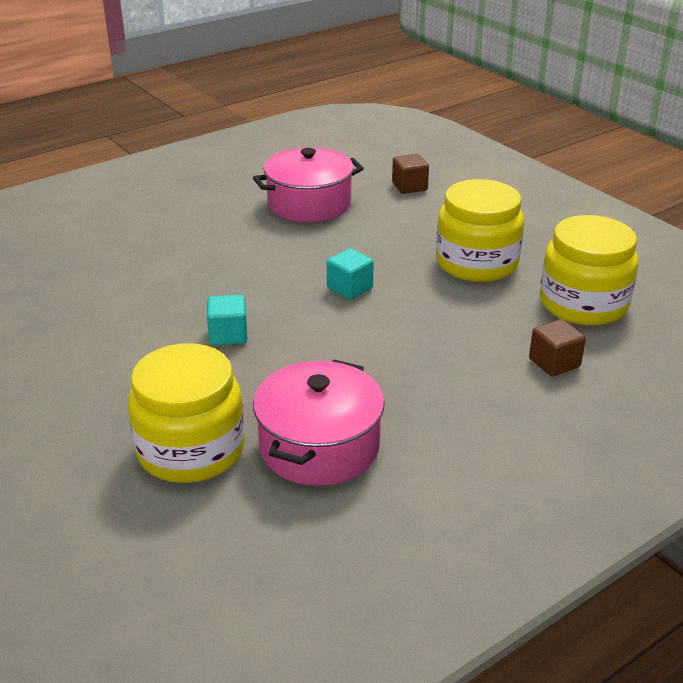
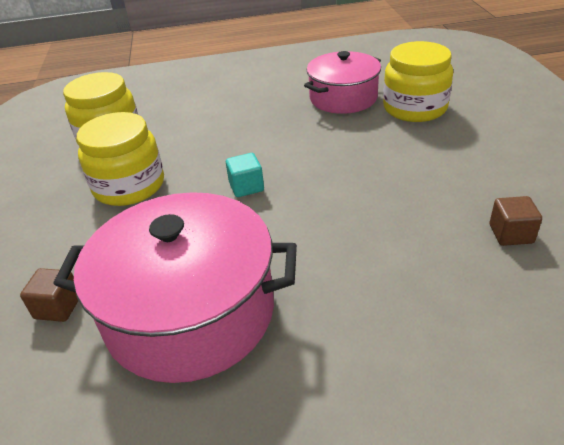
camera: 150 degrees left, 5 degrees up
(228, 335) = (364, 169): turquoise cube -> none
(309, 204) = (190, 312): pink pot -> pink pot, size x1.57
(554, 363) = (179, 110): brown cube -> brown cube (511, 234)

